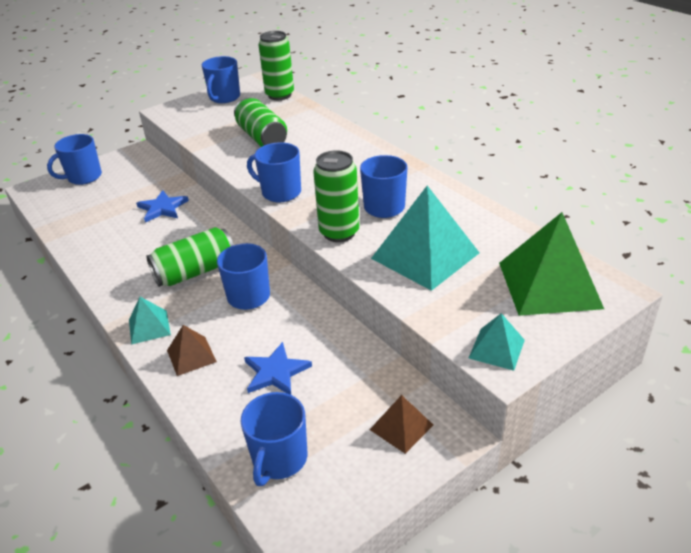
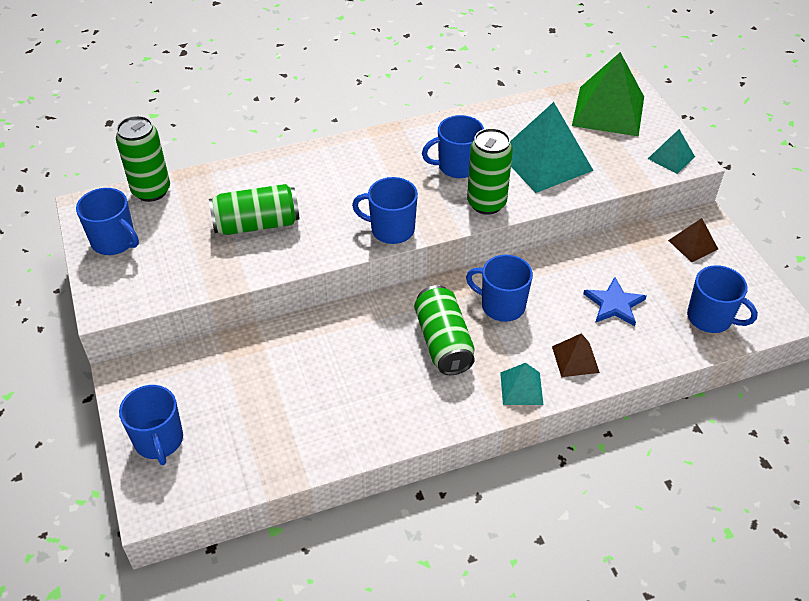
camera: 75 degrees left, 10 degrees up
(162, 208) = (296, 359): blue star -> none
(280, 192) = (391, 230): blue mug -> blue mug turned 60 degrees clockwise

